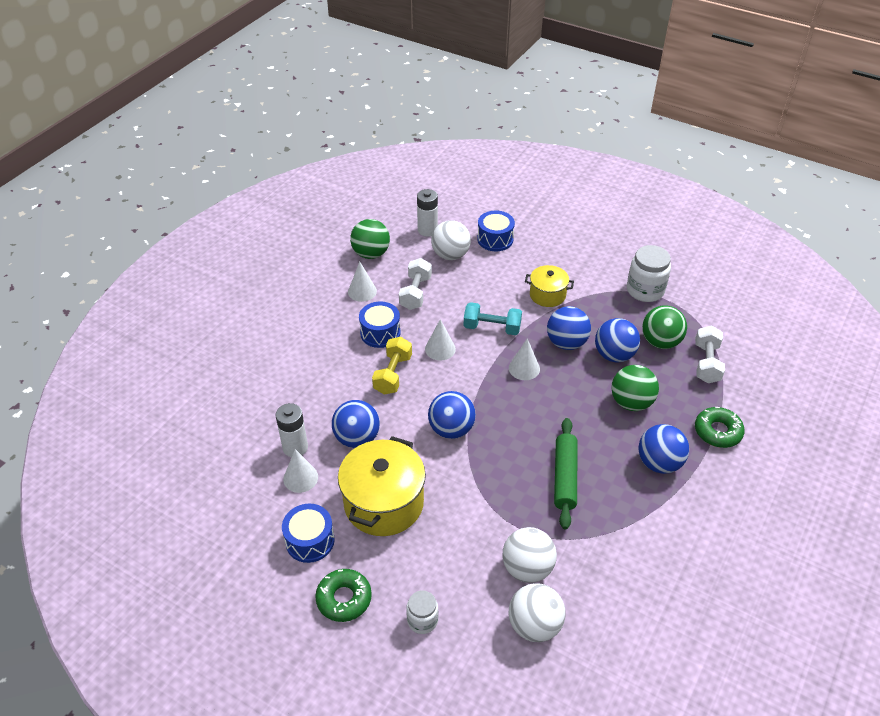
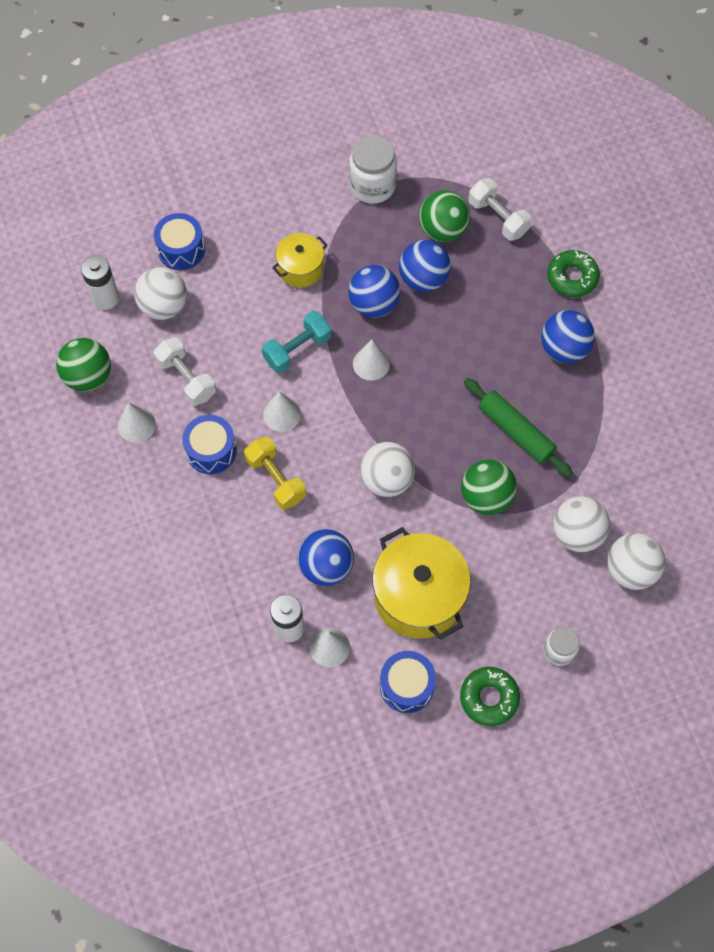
camera: 50 degrees left, 20 degrees up
(451, 429) = (386, 479): blue ball -> white ball
(631, 402) = (486, 313): green ball -> green ball (486, 497)

